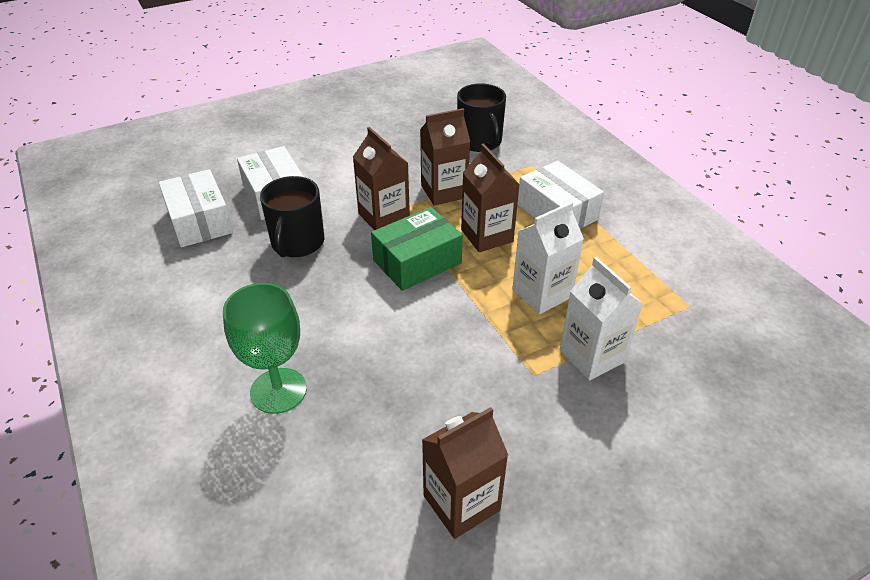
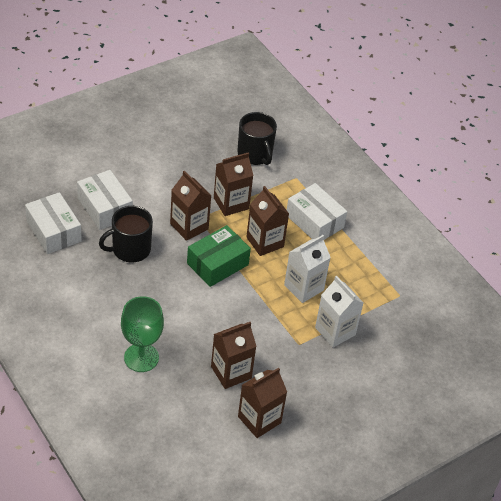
camera: 10 degrees left, 5 degrees up
(297, 243) = (130, 249): black mug -> black mug turned 60 degrees clockwise
(420, 417) = (231, 372): none -> brown carton

